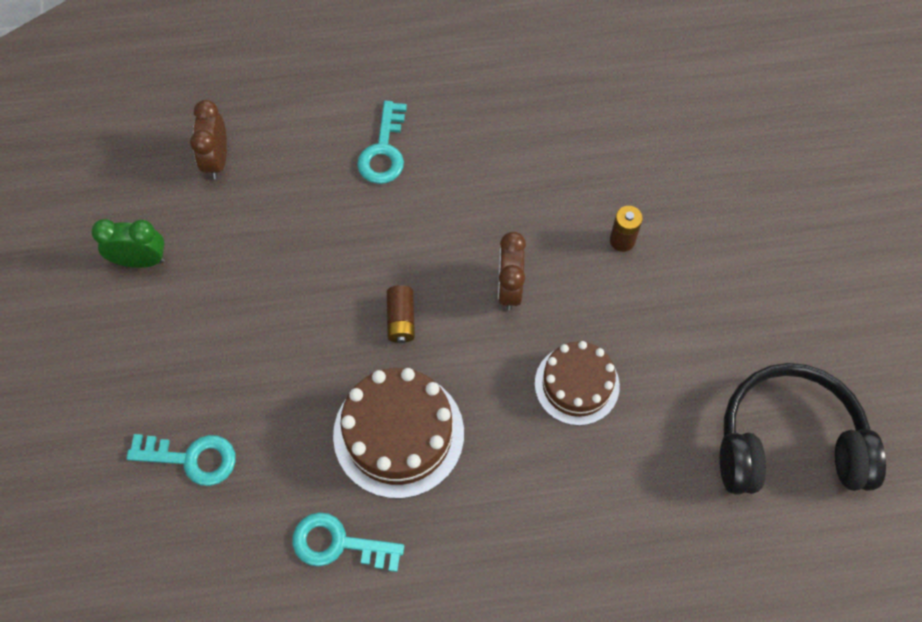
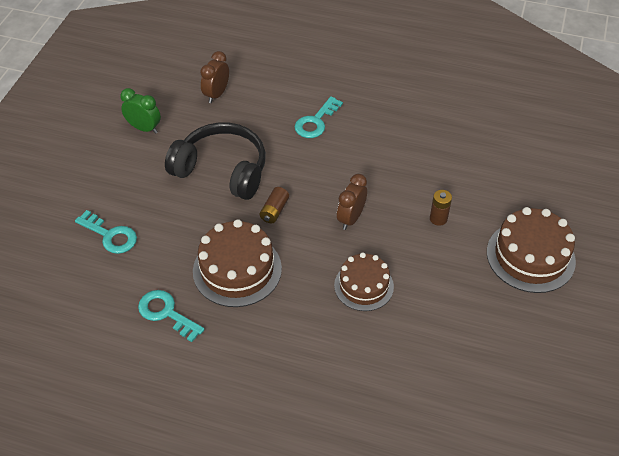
camera: 25 degrees right, 15 degrees down
(761, 249) = (530, 256): none -> brown cake
(788, 444) = (488, 374): black headphones -> black headphones (222, 170)

